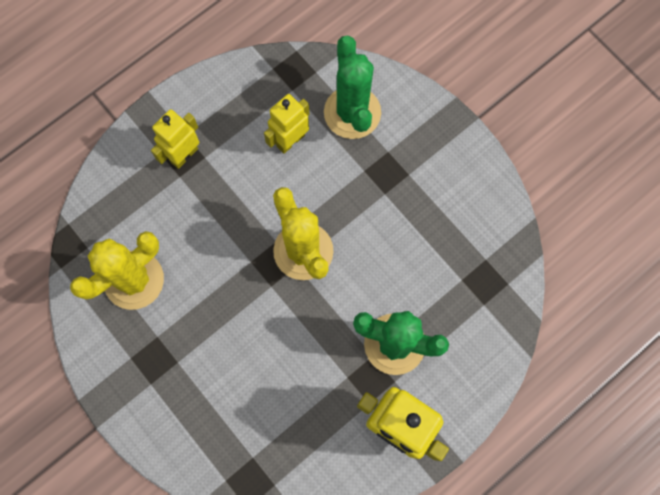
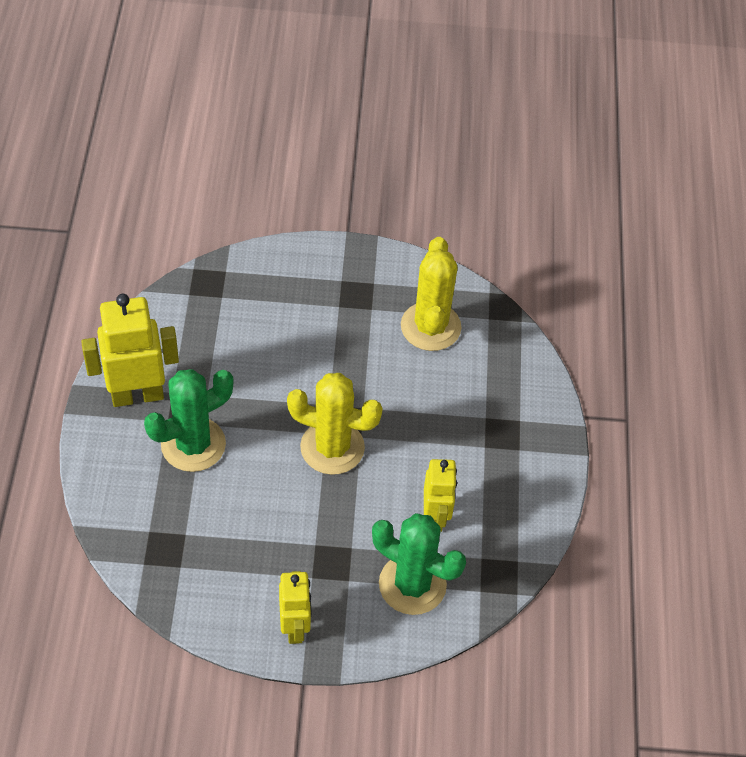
camera: 130 degrees right, 20 degrees down
(184, 155) = (501, 434): yellow robot -> yellow robot (295, 627)

